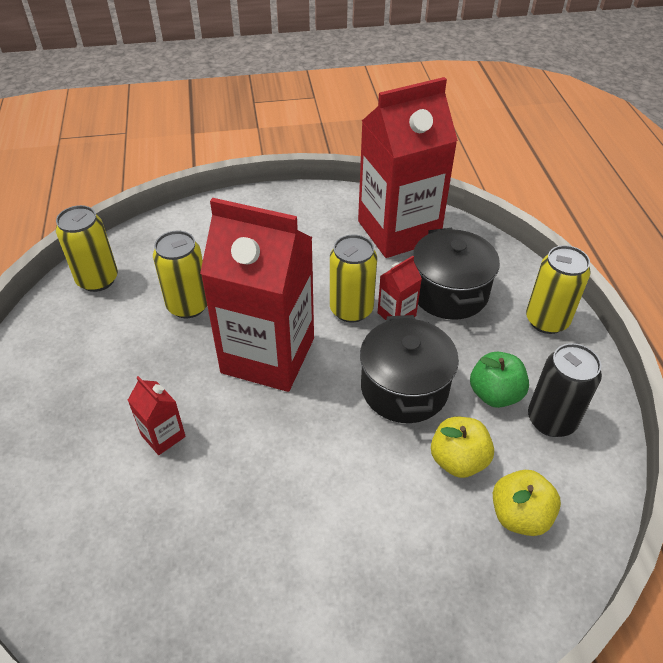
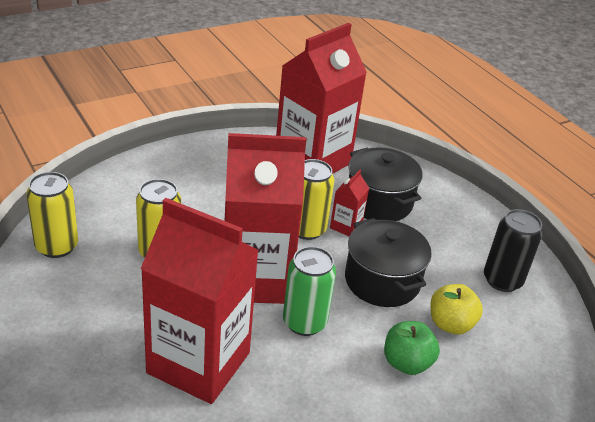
camera: 25 degrees left, 10 degrees down
(163, 436) = (198, 363): red carton -> red carton, size x2.48
(293, 417) = (304, 322): none -> green can
(495, 394) = (452, 271): green apple -> green apple (406, 363)
(519, 515) = (514, 352): yellow apple -> none
(546, 320) = (463, 209): yellow can -> none

